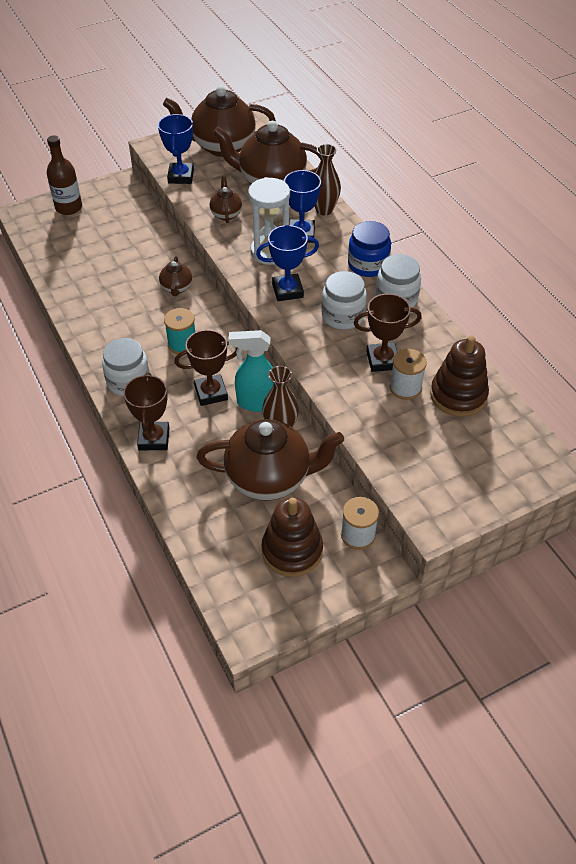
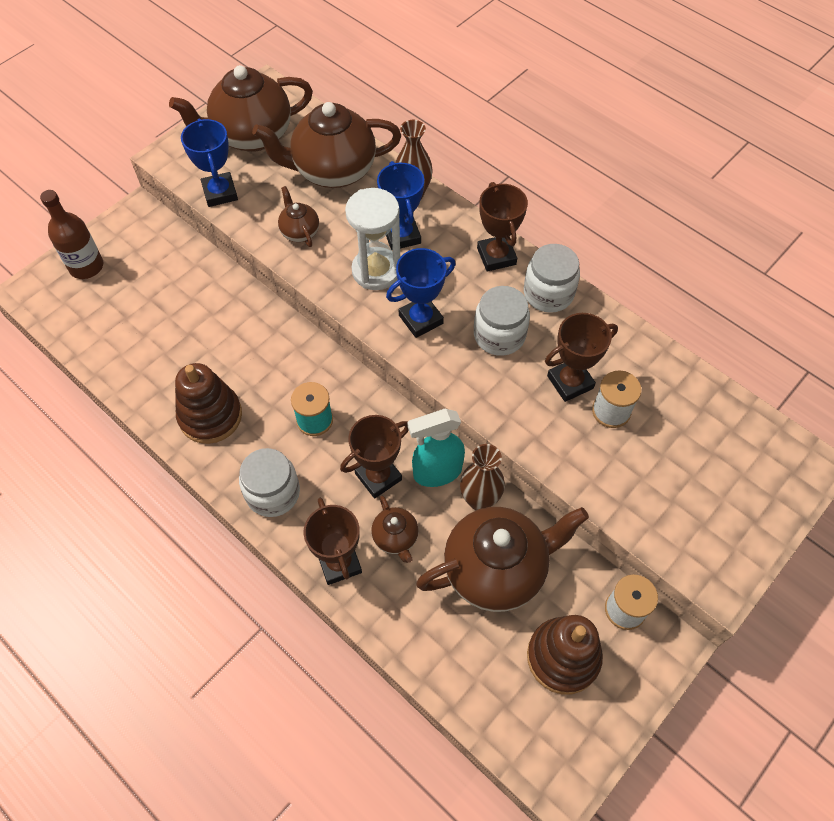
camera: 20 degrees left, 10 degrees up
(176, 288) = (273, 344): brown teapot -> brown teapot (395, 538)
(368, 265) = (496, 256): blue jar -> brown trophy
(458, 395) = (671, 403): brown stacking toy -> brown stacking toy (210, 416)

